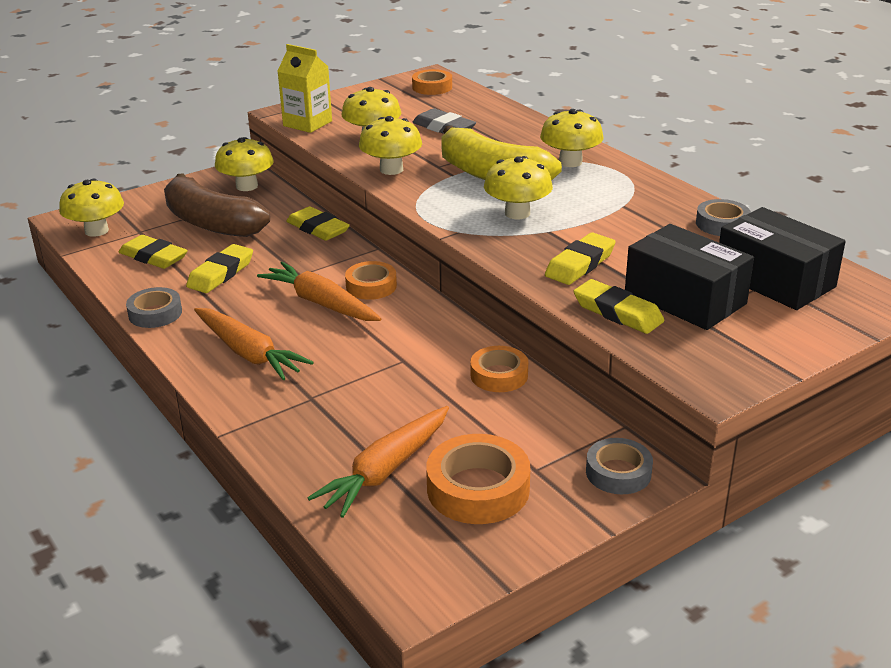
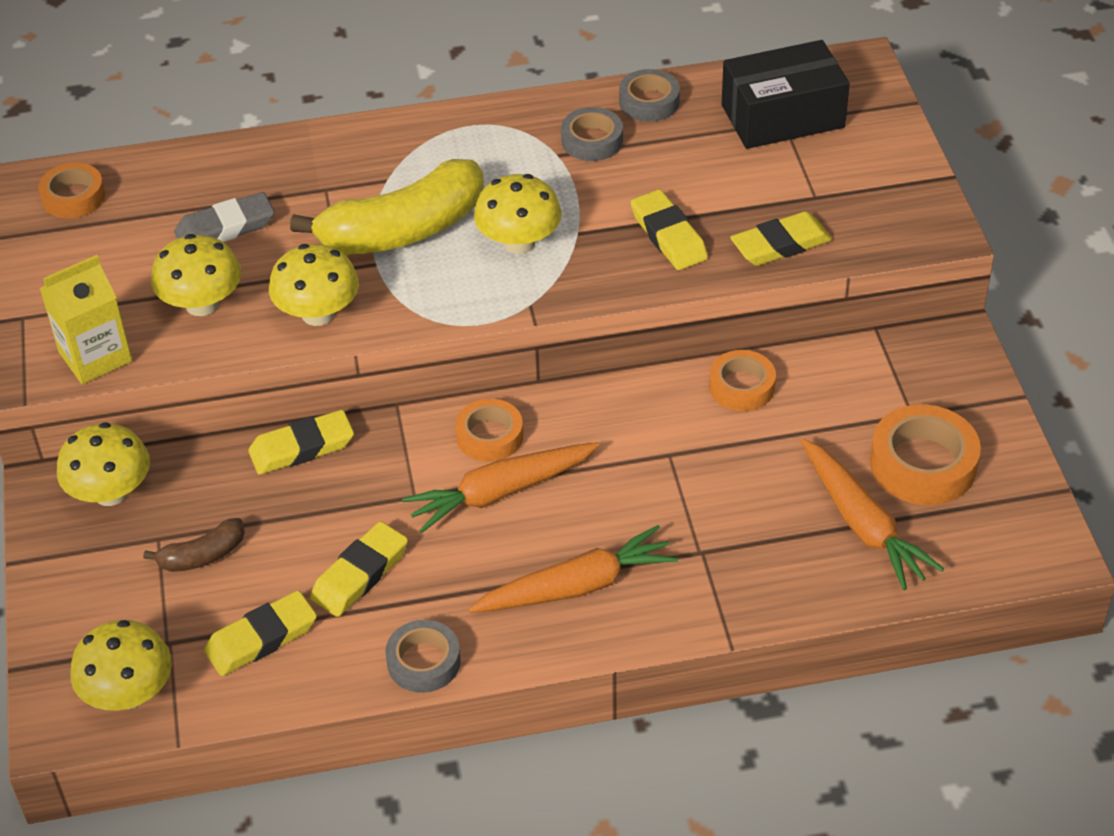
camera: 65 degrees left, 15 degrees up
(211, 223) = (202, 556): brown banana -> brown banana, size x0.47
(221, 273) = (360, 574): yellow eraser -> yellow eraser turned 75 degrees clockwise
(570, 162) = (417, 154): yellow mushroom -> none
(618, 472) = (943, 359): grey tape -> grey tape (592, 140)
(685, 298) = (781, 189): black box -> none

